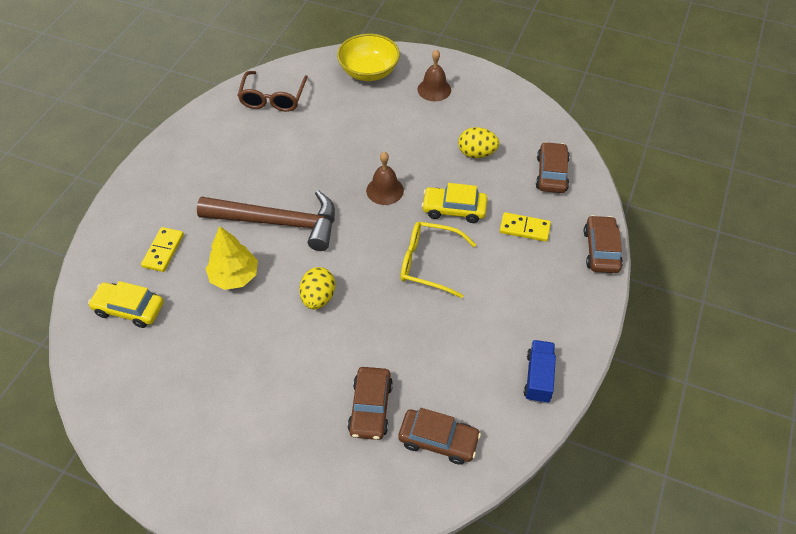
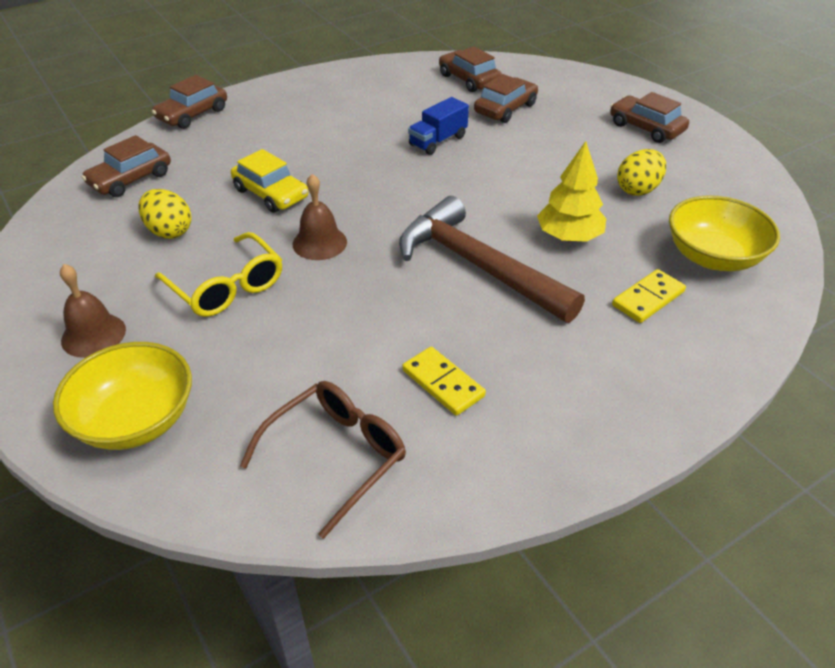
camera: 145 degrees left, 10 degrees down
(129, 309) = (713, 257): yellow car -> yellow bowl
(227, 453) = (646, 128): none -> brown car
(318, 298) = (489, 184): yellow egg -> yellow egg (638, 190)
(429, 263) = (353, 165): yellow glasses -> yellow glasses (226, 287)
(524, 228) = (229, 152): yellow domino -> yellow domino (443, 383)
(538, 377) = (357, 78): blue truck -> blue truck (438, 141)

